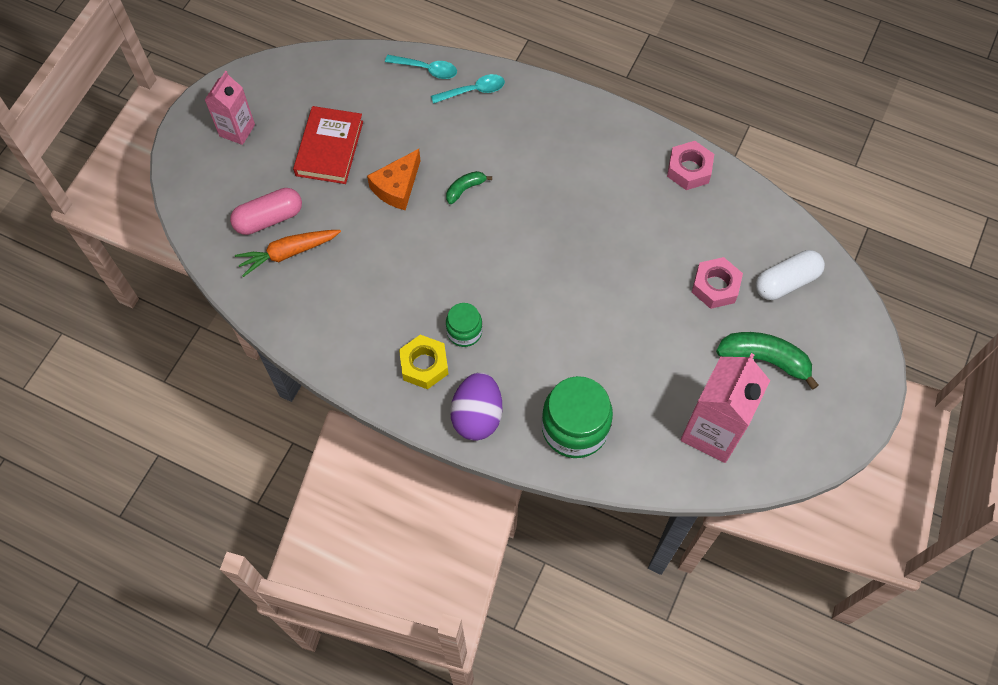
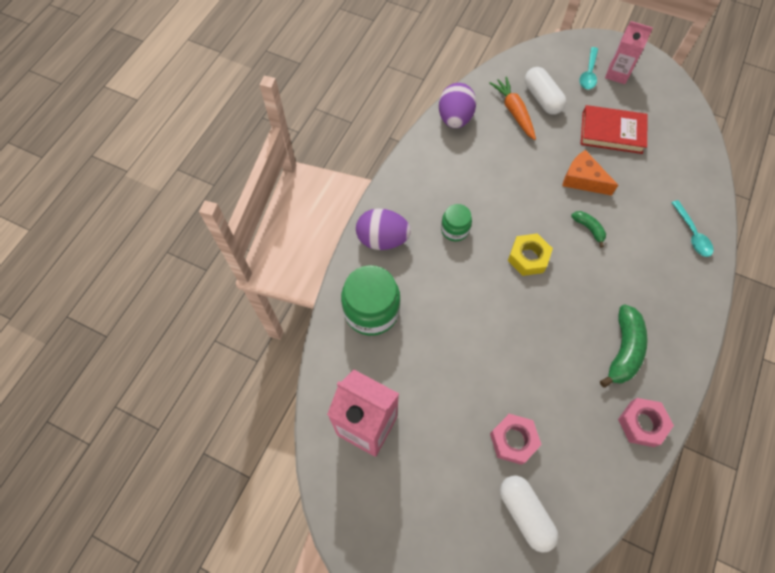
camera: 90 degrees right, 0 degrees up
(269, 218) = (542, 98): pink capsule -> white capsule
(293, 324) = (455, 118): none -> purple egg
(424, 365) = (424, 202): yellow nut -> yellow nut (528, 257)
(426, 69) = (706, 198): turquoise spoon -> turquoise spoon (588, 74)
(764, 359) = (439, 482): green banana -> green banana (623, 350)

